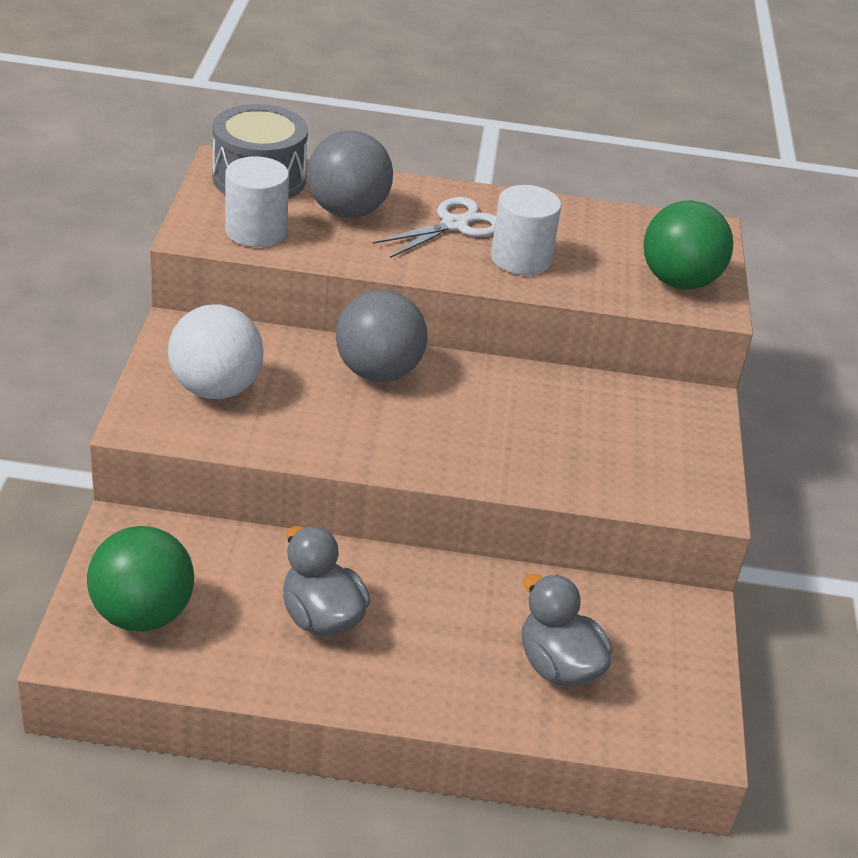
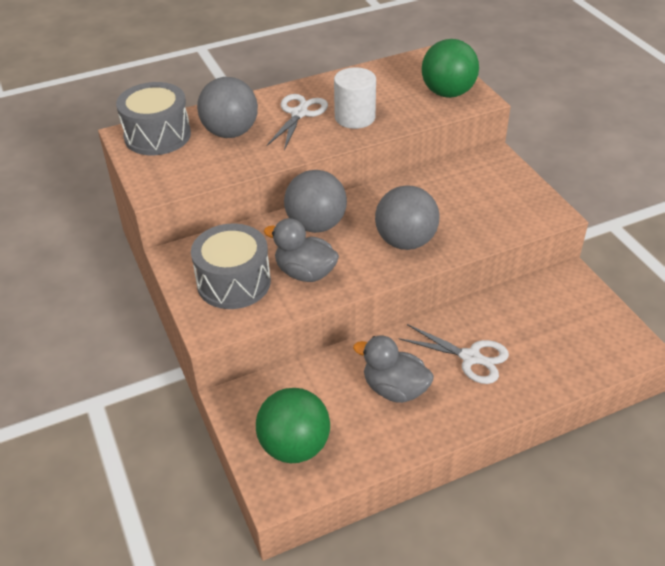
camera: 25 degrees left, 5 degrees up
(215, 389) = (234, 282): white ball -> grey drum
(256, 231) = (189, 170): white cylinder -> none
(454, 632) = (470, 357): none -> white scissors
(471, 443) = (405, 241): none -> grey ball
(558, 666) = (538, 346): grey duck -> grey duck (305, 273)

